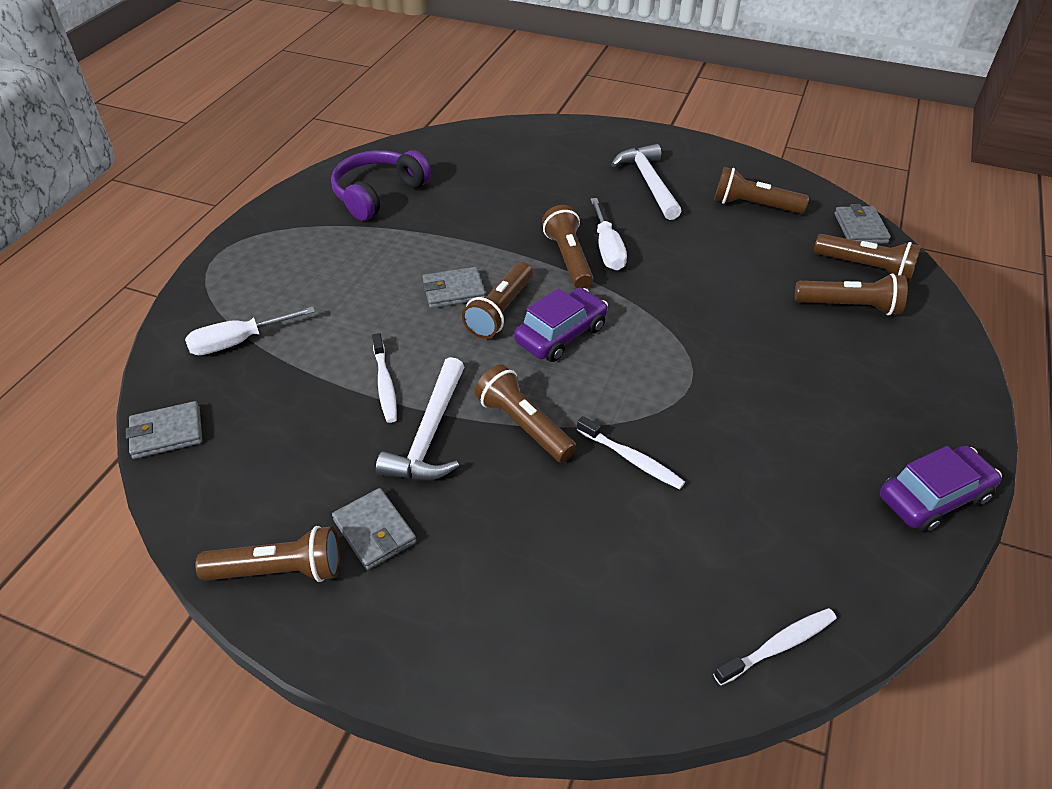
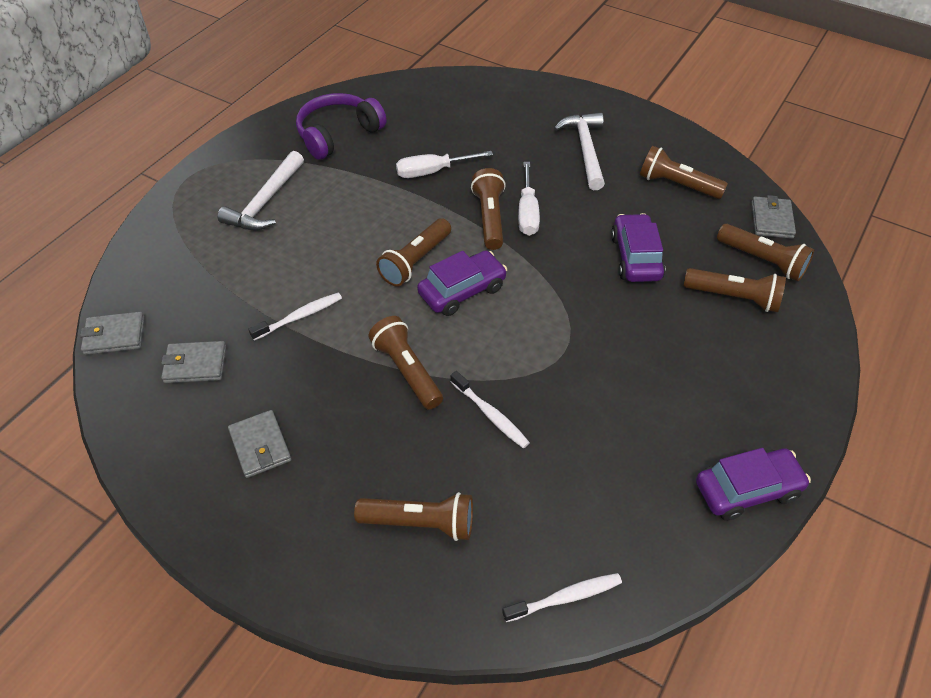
camera: 10 degrees right, 5 degrees up
(238, 342) = (188, 262): white screwdriver -> white screwdriver (432, 172)
(280, 570) = (178, 467): brown flashlight -> brown flashlight (420, 523)
(385, 384) = (300, 316): white toothbrush -> white toothbrush turned 120 degrees counterclockwise
(430, 434) = (326, 367): white hammer -> white hammer (265, 202)
(454, 291) = (380, 237): grey wallet -> grey wallet (195, 365)
(735, 279) = (635, 257): none -> purple car

